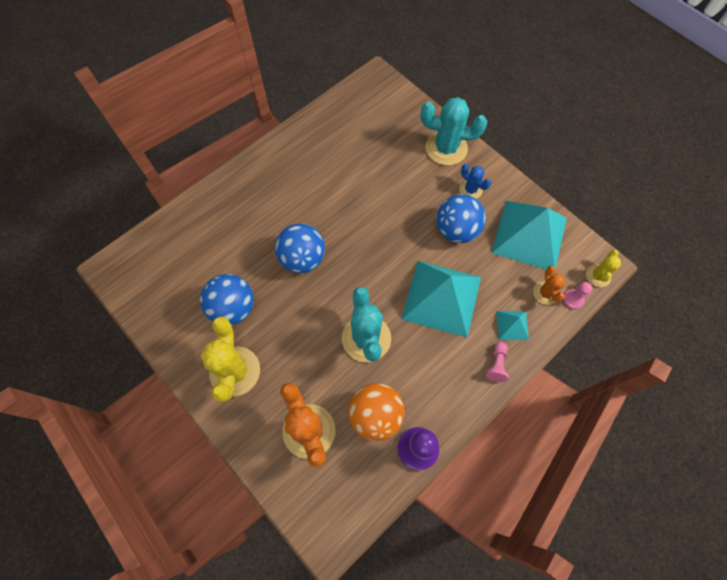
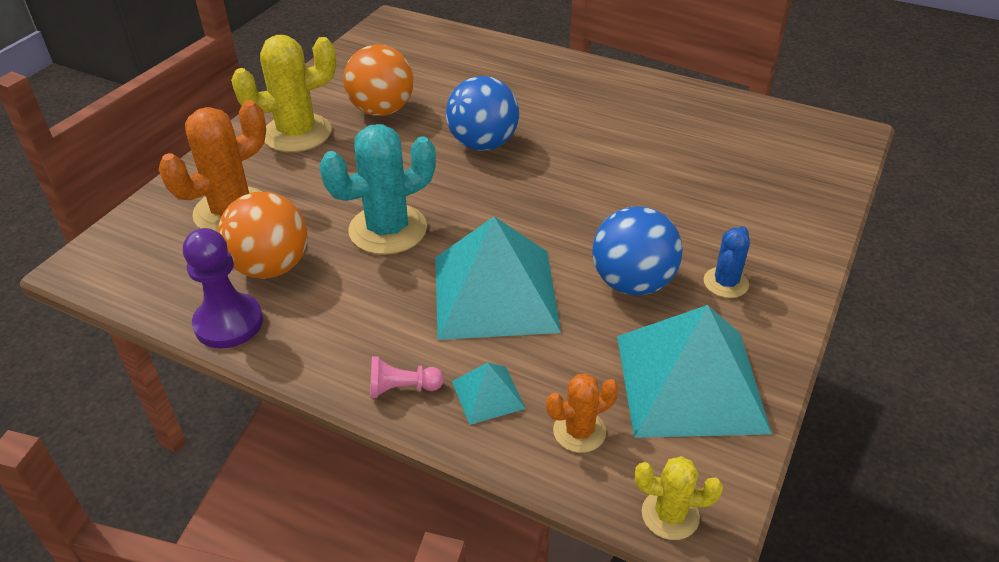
camera: 70 degrees right, 25 degrees down
(233, 308) = (382, 110): blue ball -> orange ball
(446, 148) = (784, 235): turquoise cactus -> none
(573, 299) = (589, 479): pink pawn -> none

